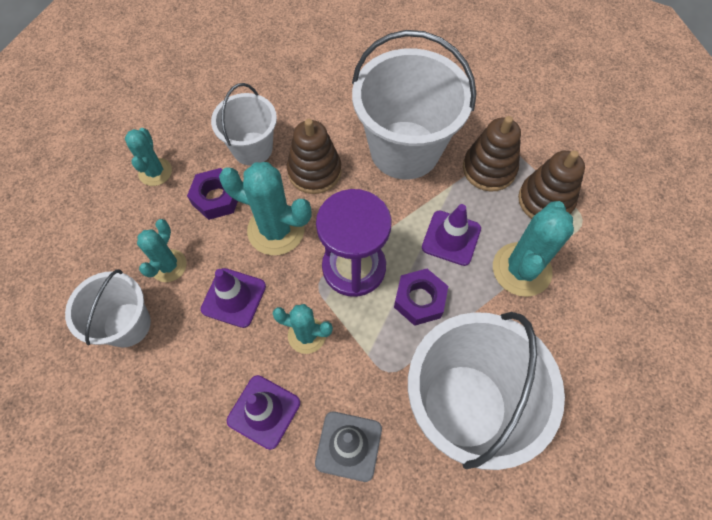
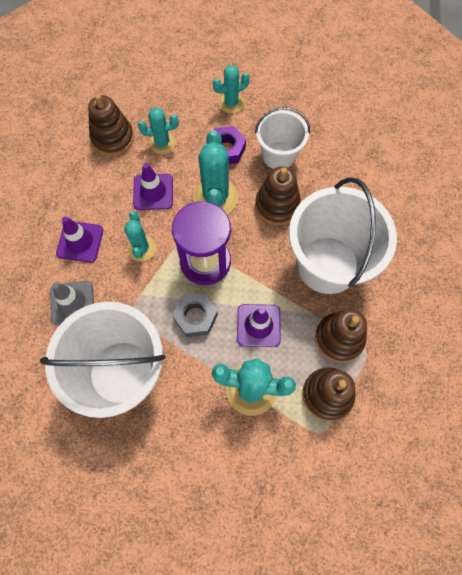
camera: 70 degrees right, 5 degrees up
(127, 324) = (112, 138): white bucket -> brown stacking toy
(419, 300) = (195, 317): purple nut -> grey nut

